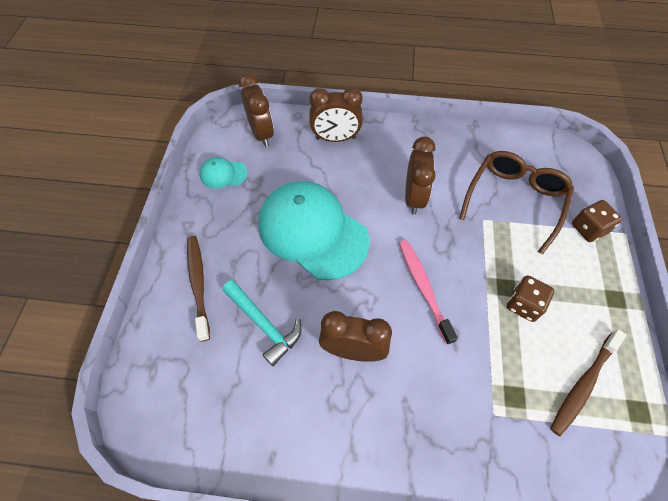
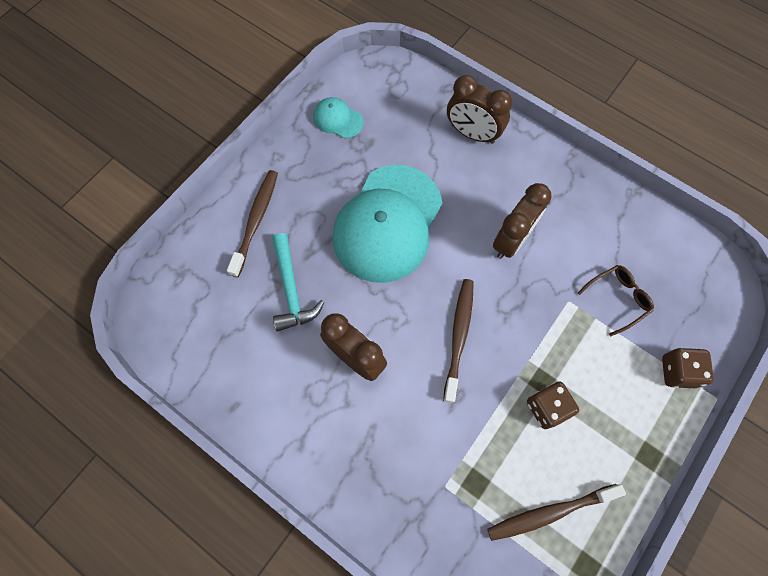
camera: 30 degrees right, 10 degrees up
(261, 133) = (400, 92): brown clock -> none
(312, 231) = (387, 223): turquoise cap -> turquoise cap turned 135 degrees counterclockwise
(423, 288) = (459, 337): pink toothbrush -> brown toothbrush
(514, 201) = (617, 299): brown glasses -> brown glasses, size x0.54

